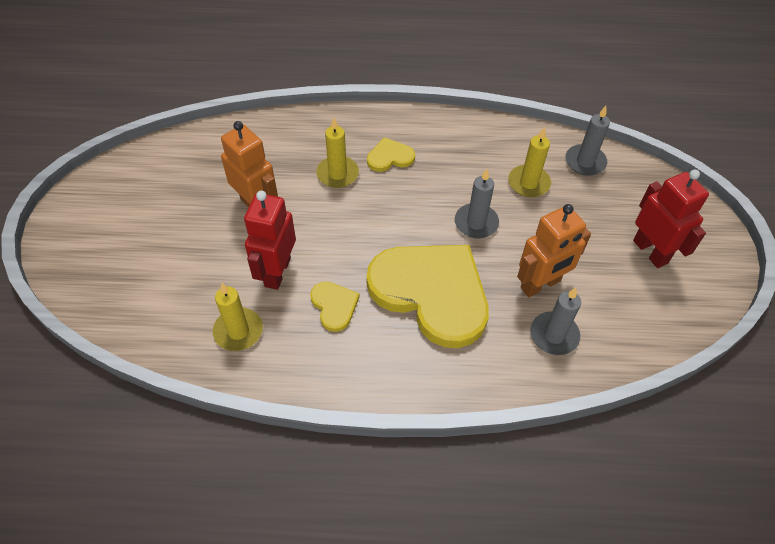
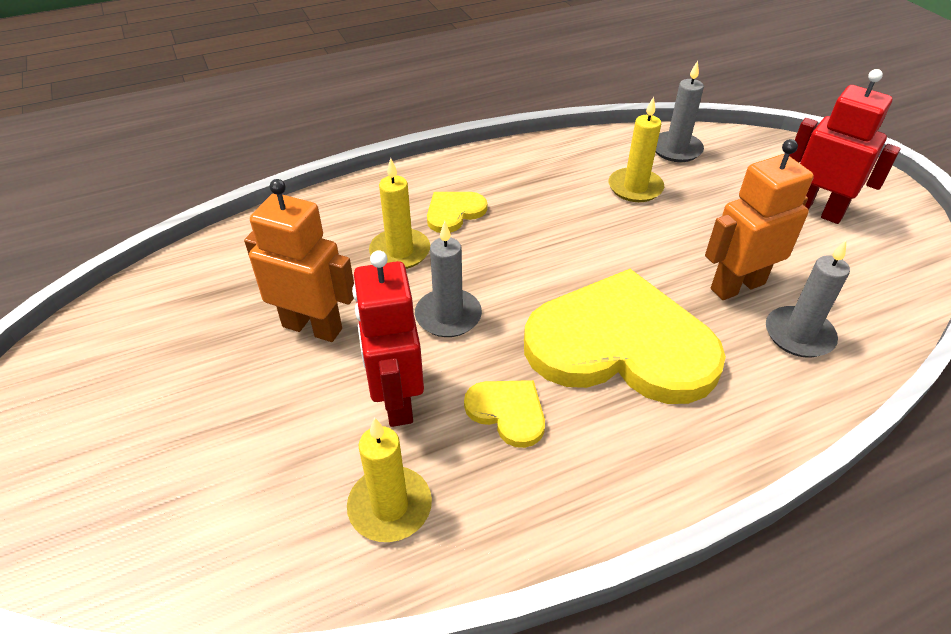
camera: 25 degrees left, 10 degrees down
(476, 223) = (611, 247): grey candle -> grey candle (448, 316)
(540, 284) = (737, 286): orange robot -> orange robot turned 150 degrees counterclockwise

